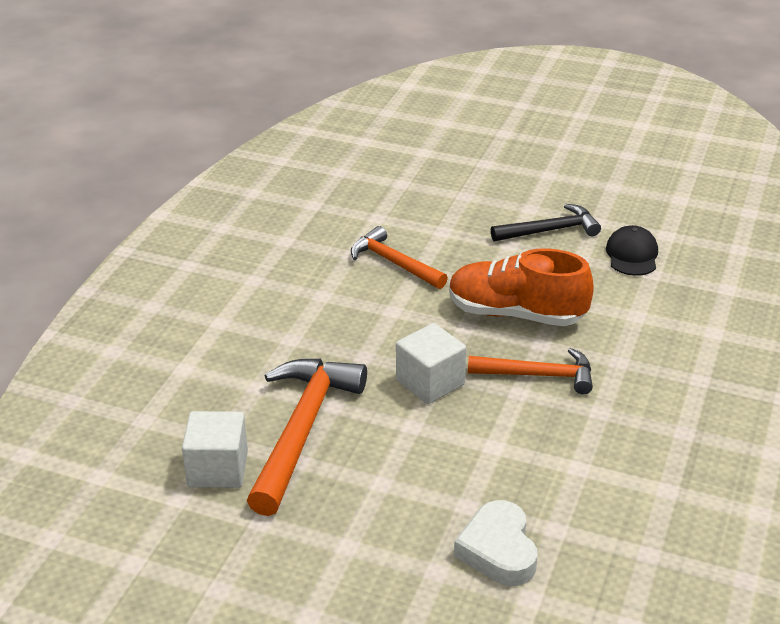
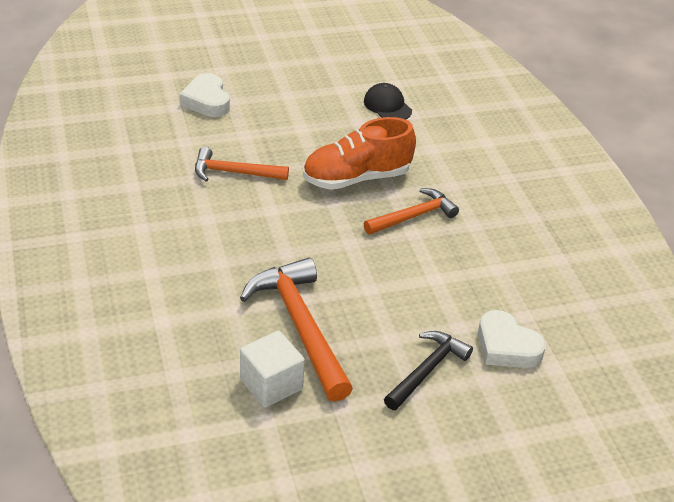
camera: 40 degrees left, 5 degrees up
(430, 382) = (350, 252): white cube -> none
(439, 188) = (207, 101): none -> white heart
(550, 230) = (317, 107): black hammer -> black hammer (427, 370)

